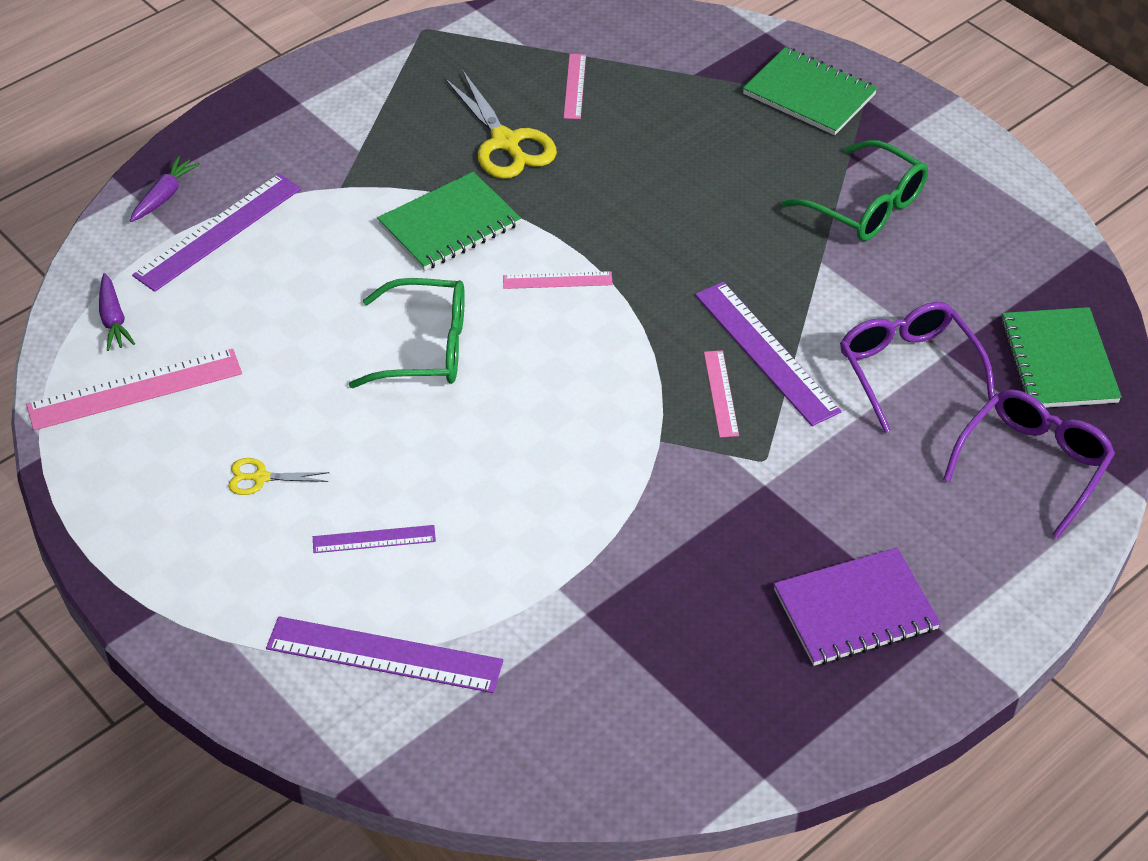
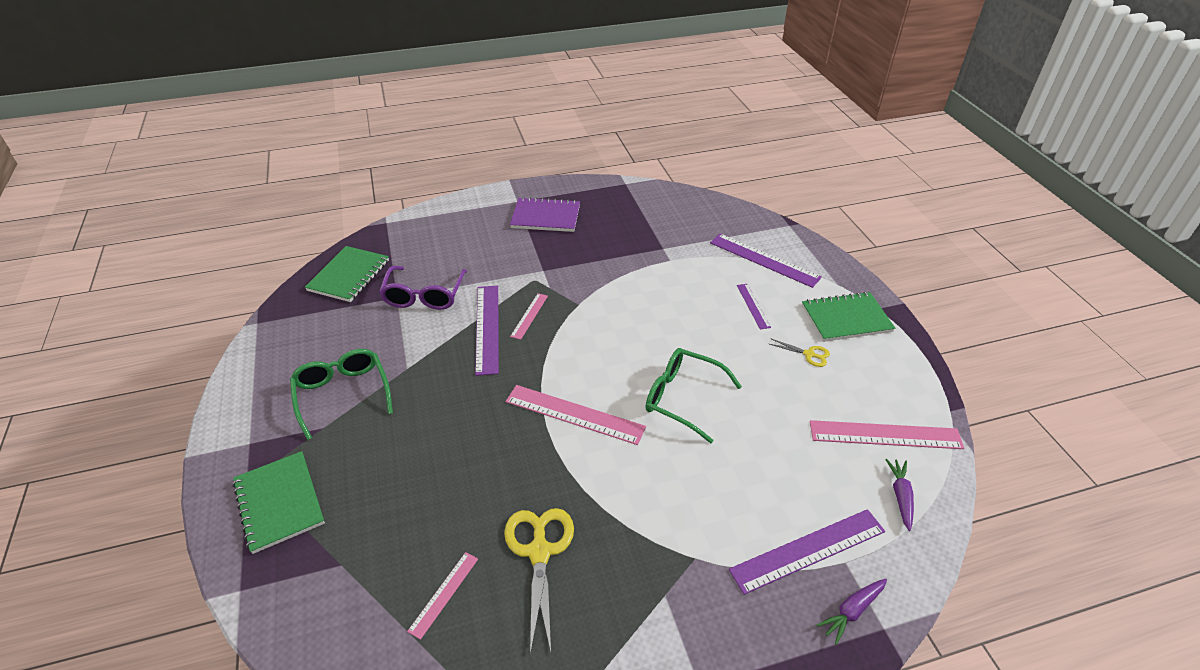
camera: 155 degrees left, 5 degrees down
(374, 539) = (753, 306): purple ruler -> purple ruler turned 60 degrees clockwise
(449, 225) = (624, 486): green notebook -> green notebook (846, 318)
(557, 280) = (574, 414): pink ruler -> pink ruler, size x1.84
(1033, 464) = (415, 240): purple glasses -> none

